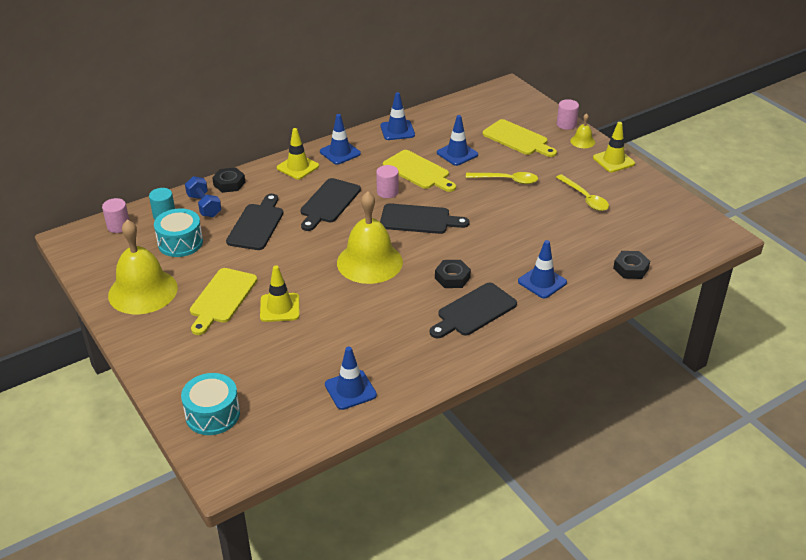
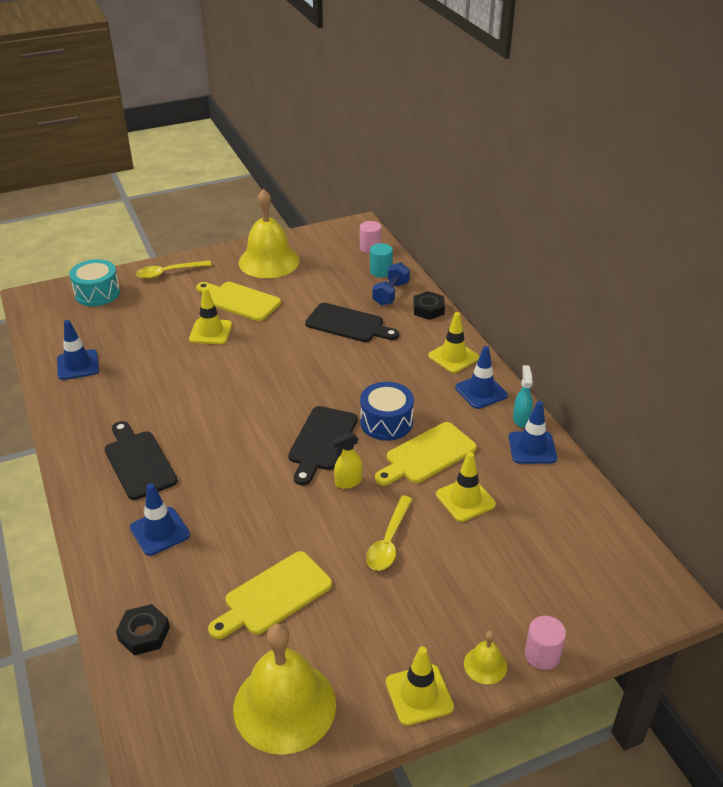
camera: 100 degrees right, 0 degrees up
(180, 243) = (333, 280): turquoise drum -> none
(204, 206) = (391, 293): blue dumbbell -> blue dumbbell turned 45 degrees counterclockwise
(329, 203) = (375, 374): black cutting board -> none
(368, 135) = (521, 419): none -> turquoise spray bottle
(369, 262) = (256, 394): yellow bell -> yellow bell (284, 705)
(387, 192) = (386, 422): pink cylinder -> blue drum
(452, 278) = (203, 454): black nut -> none
(457, 154) = (465, 499): blue traffic cone -> yellow traffic cone
(458, 202) = (348, 482): none -> yellow spray bottle
(517, 139) = (499, 577): yellow cutting board -> yellow cutting board (274, 595)
(585, 198) = (323, 624): yellow spoon -> yellow spoon (168, 273)

